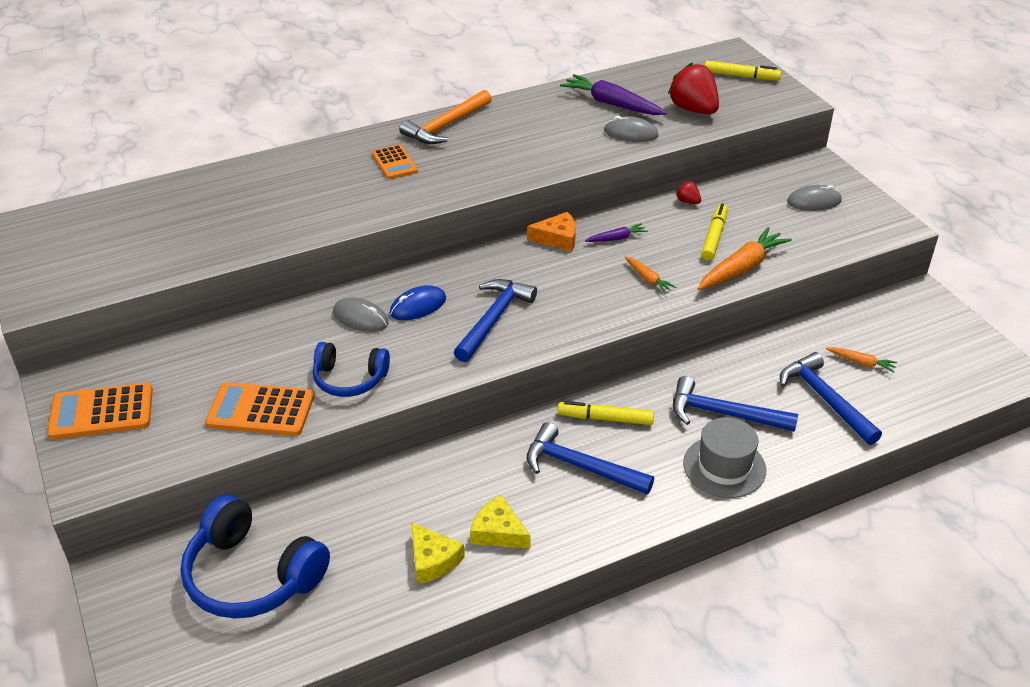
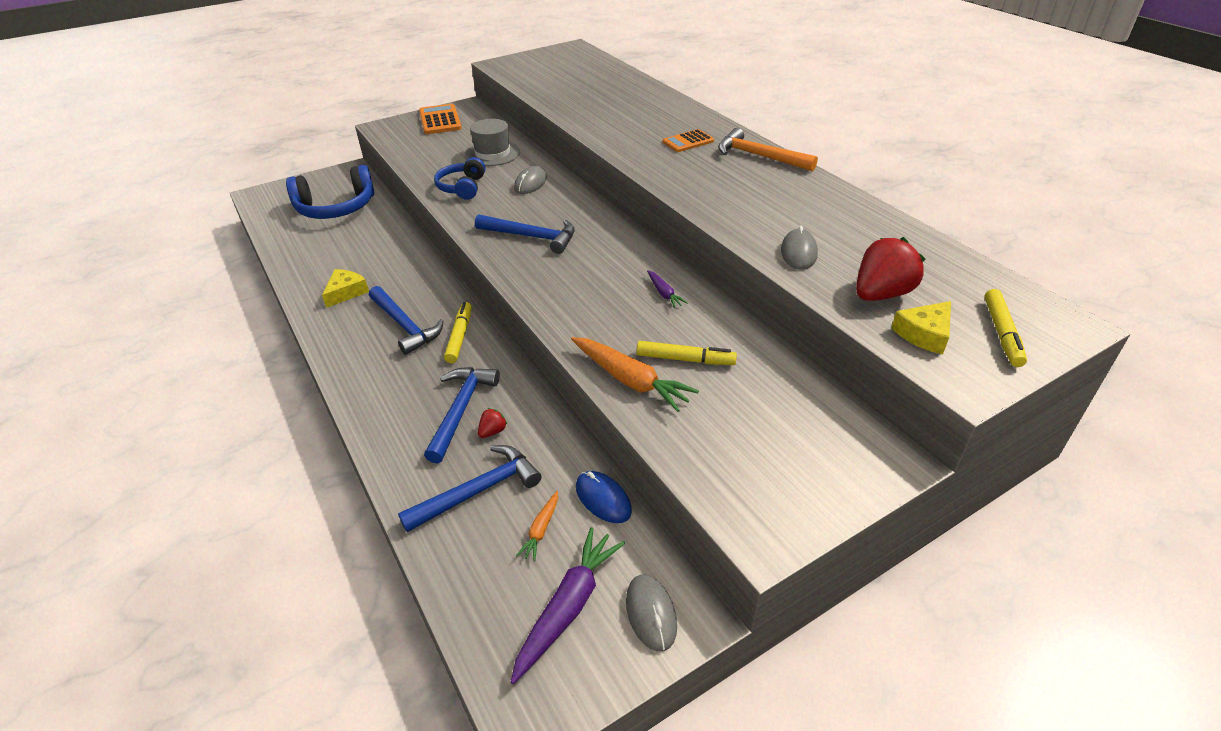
camera: 85 degrees right, 0 degrees up
(252, 576) = (336, 208): blue headphones -> blue headphones turned 135 degrees counterclockwise
(260, 410) = (434, 163): orange calculator -> none
(418, 306) = (546, 203): blue mouse -> blue mouse (603, 499)
(432, 560) = (328, 268): yellow cheese -> yellow cheese (924, 334)
(557, 238) = (655, 259): orange cheese -> none
(580, 466) = (405, 326): blue hammer -> blue hammer turned 120 degrees clockwise
(612, 104) = (857, 238): purple carrot -> purple carrot (568, 607)
(648, 279) = (599, 315): orange carrot -> none
(688, 201) = (750, 339): red strawberry -> red strawberry (493, 431)
(724, 467) = (390, 410): grey hat -> grey hat (492, 153)
(814, 201) = (793, 449): grey mouse -> grey mouse (651, 613)

